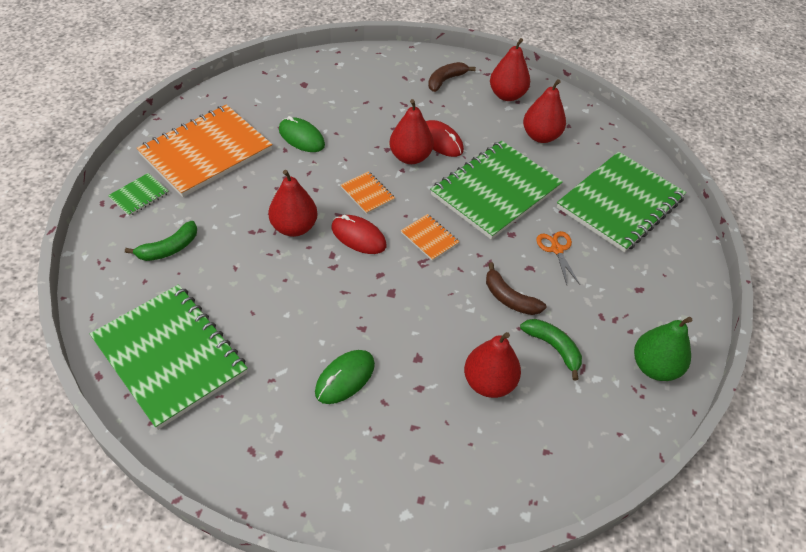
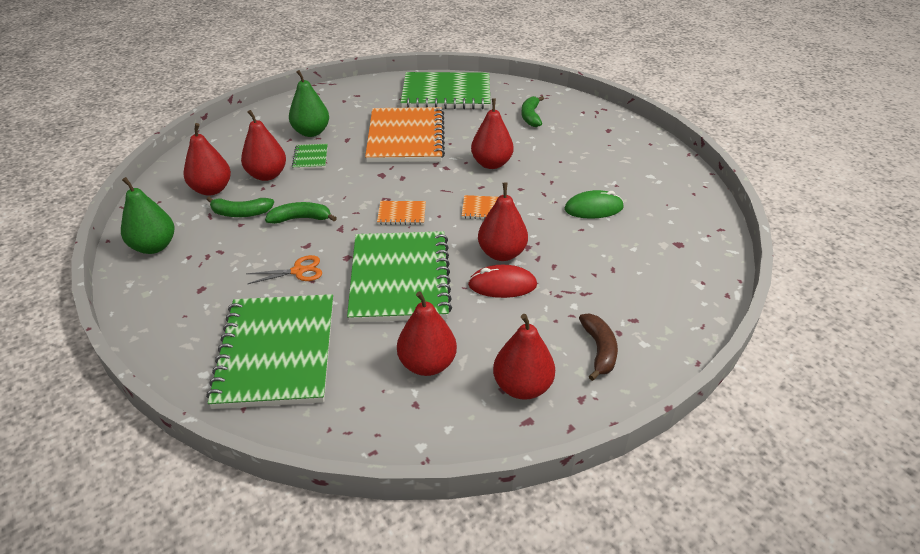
camera: 135 degrees right, 10 degrees down
(139, 196) = (596, 122): green notebook -> green notebook (310, 158)
(206, 152) = (620, 159): orange notebook -> orange notebook (406, 137)
(345, 378) = (351, 133): green mouse -> none
(358, 237) = (447, 185): red mouse -> none
(380, 418) = (311, 132): none -> green pear
(509, 298) = (301, 219): brown banana -> green banana
(556, 249) = (298, 271): orange scissors -> orange scissors turned 45 degrees counterclockwise
(557, 407) = (212, 189): none -> red pear

